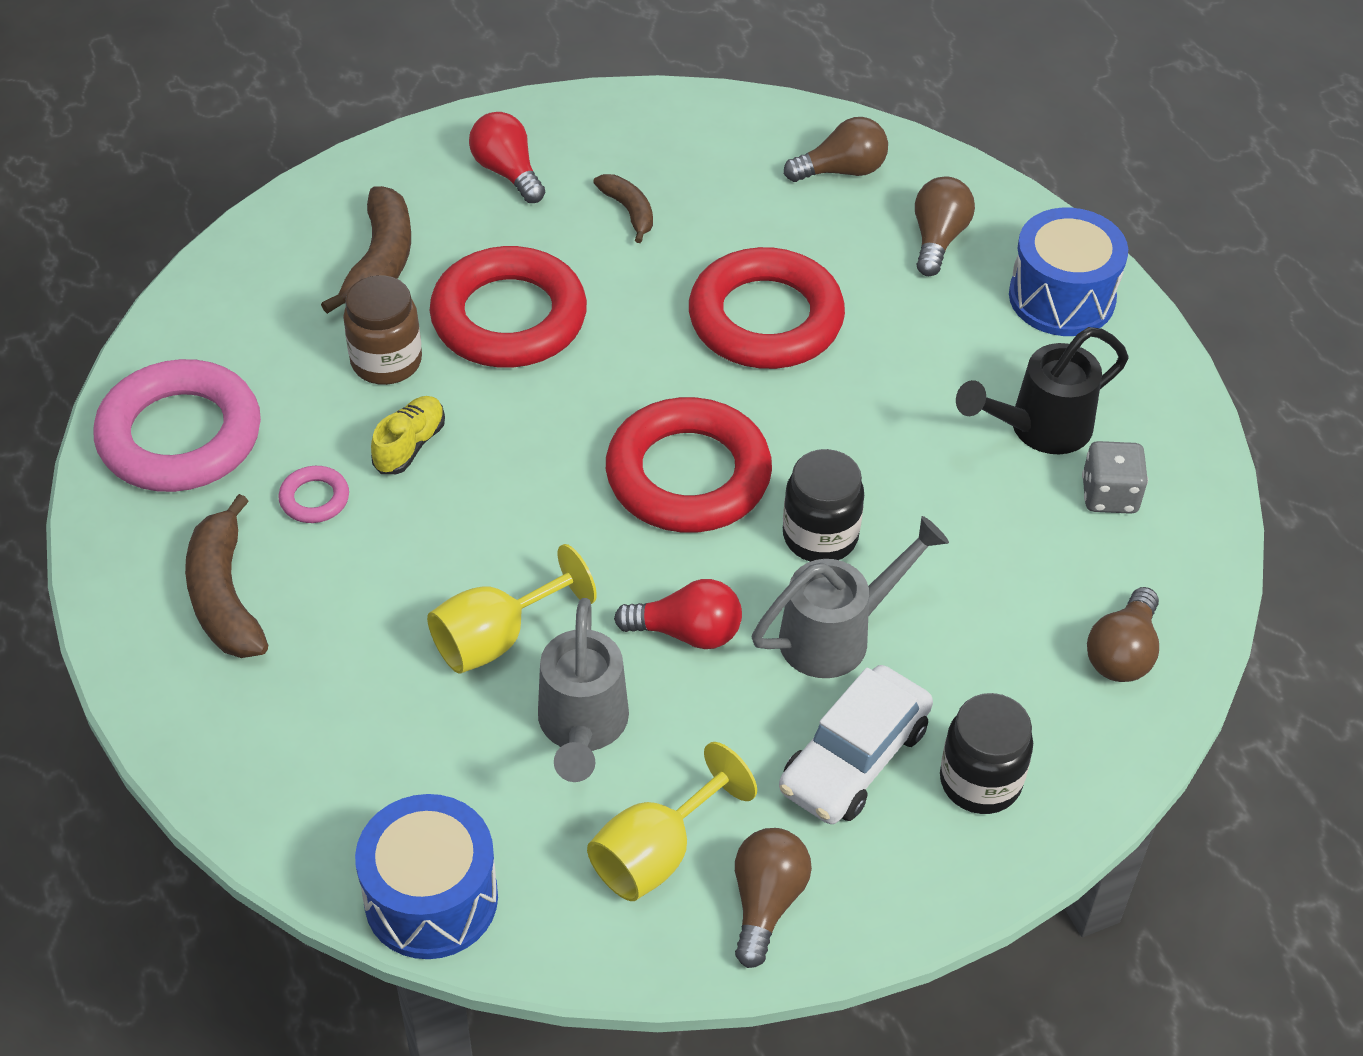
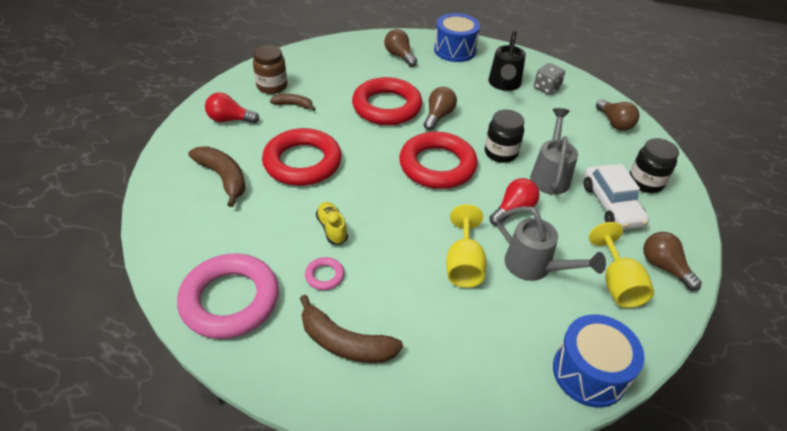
camera: 50 degrees left, 5 degrees down
(386, 361) = (278, 208): brown jar -> brown jar (272, 86)
(841, 171) = (343, 55): brown light bulb -> brown light bulb (438, 116)

